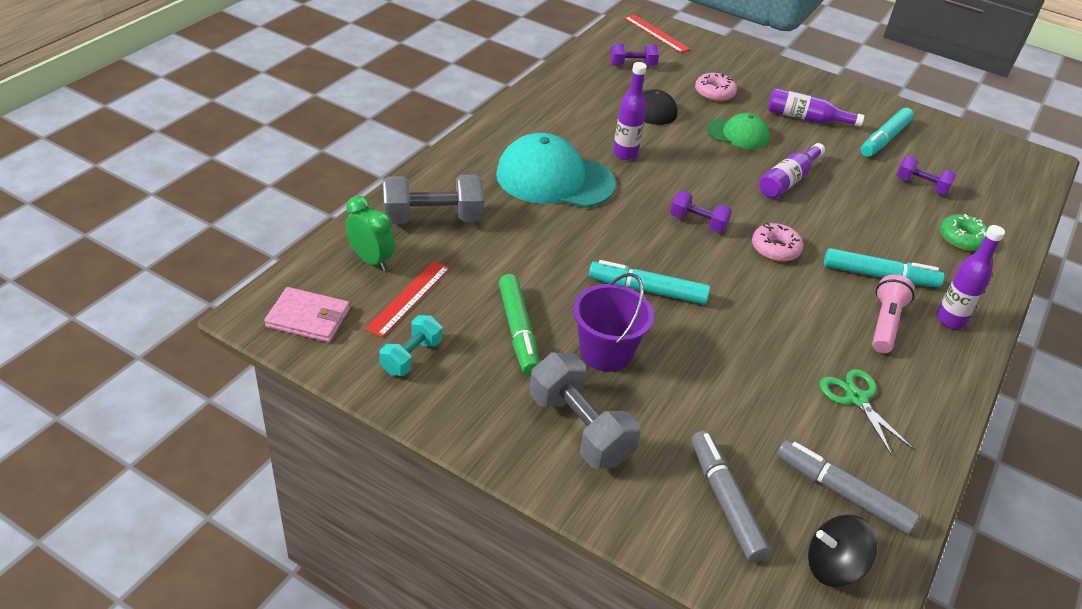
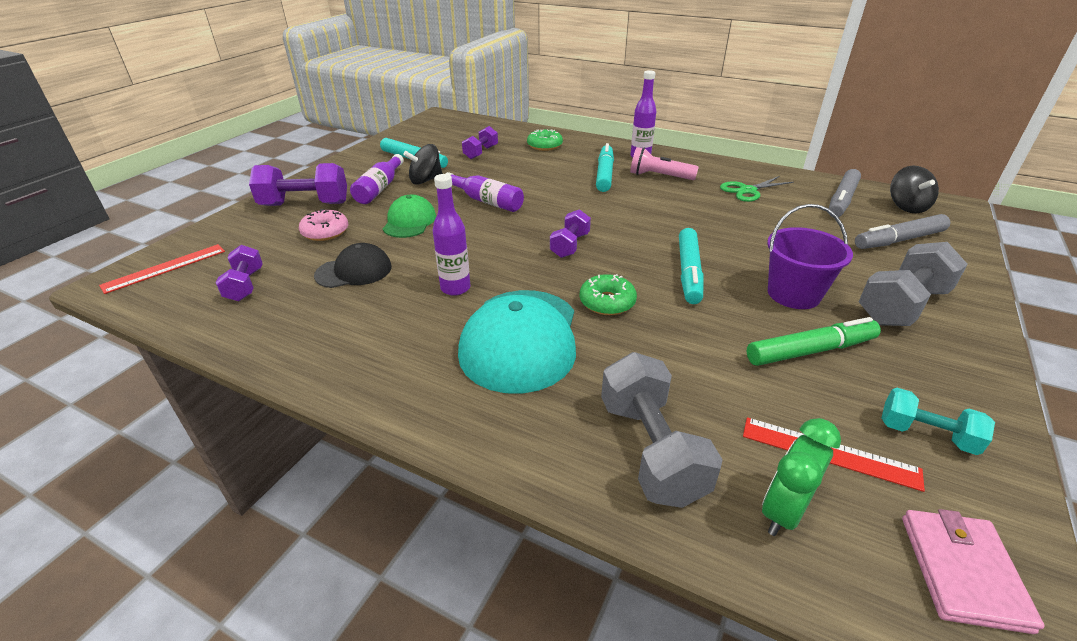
camera: 90 degrees left, 5 degrees down
(600, 229) = (607, 302): none -> green donut
(765, 81) = (305, 204): none -> purple dumbbell
(775, 249) = (592, 211): pink donut -> none
(832, 145) = (425, 180): none -> black spinning top

